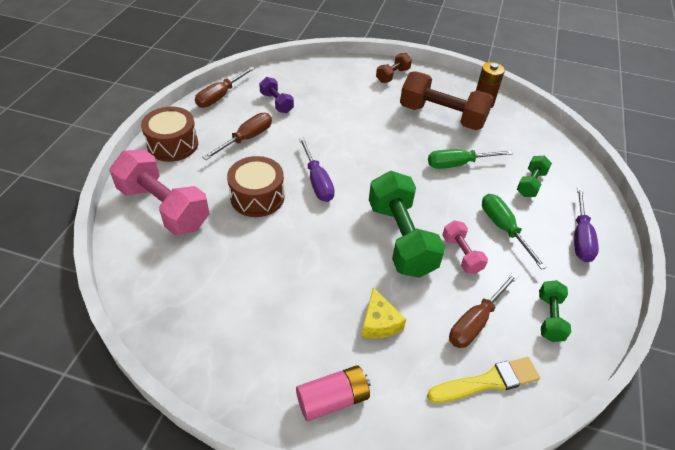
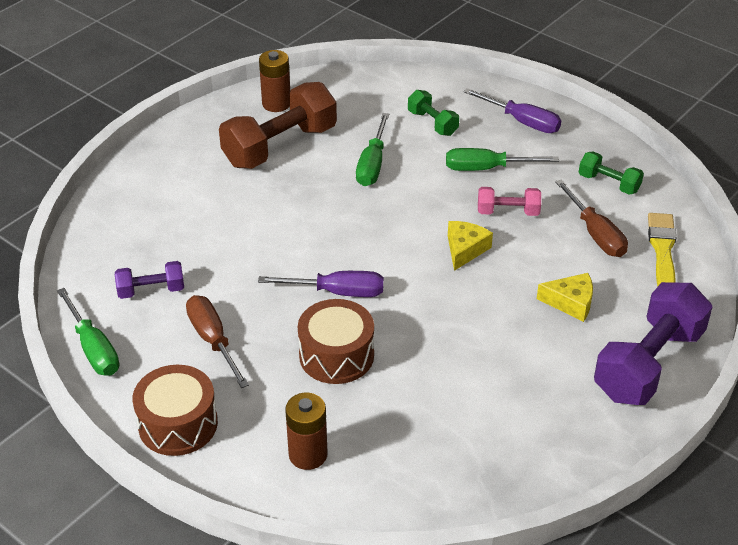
camera: 65 degrees left, 5 degrees down
(164, 207) = (308, 454): pink dumbbell -> brown battery
(220, 96) = (93, 348): brown screwdriver -> green screwdriver
(333, 399) = (648, 364): pink battery -> purple dumbbell
(392, 75) = (167, 160): brown dumbbell -> none
(401, 238) = (465, 249): green dumbbell -> yellow cheese

